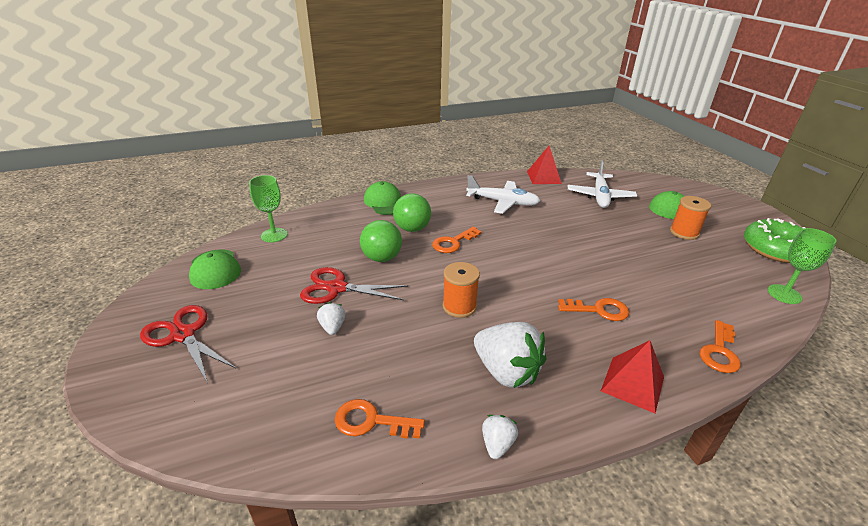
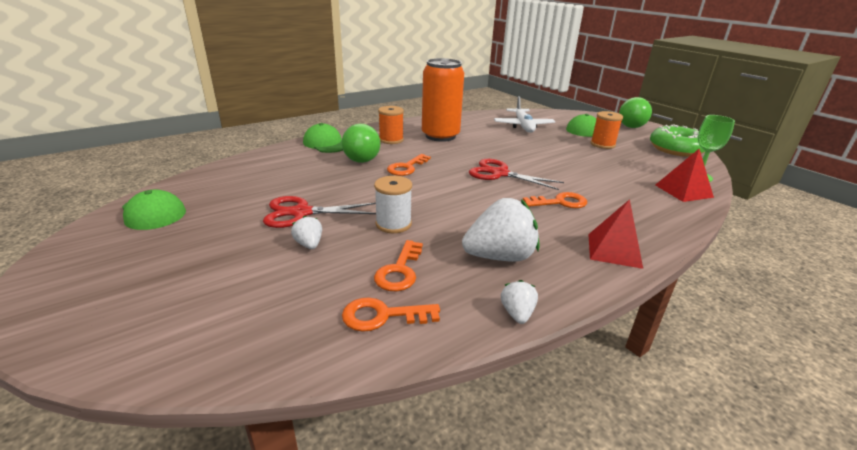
camera: 15 degrees left, 5 degrees down
(183, 335) = (131, 272): red scissors -> red scissors (499, 174)
(274, 235) = (215, 177): green goblet -> none
(382, 258) = (340, 185): green ball -> green ball (631, 127)
(416, 314) = (393, 224): none -> white spool
(459, 306) = (433, 213): orange spool -> orange spool (391, 140)
(503, 202) = (440, 136): white plane -> orange can
(506, 371) = (500, 257): white strawberry -> white strawberry turned 45 degrees counterclockwise
(543, 177) = (469, 117): red pyramid -> red pyramid (683, 191)
(719, 351) = (671, 219): orange key -> orange key (399, 271)

